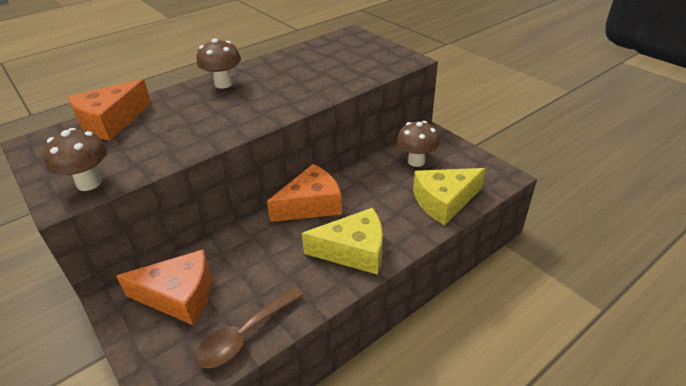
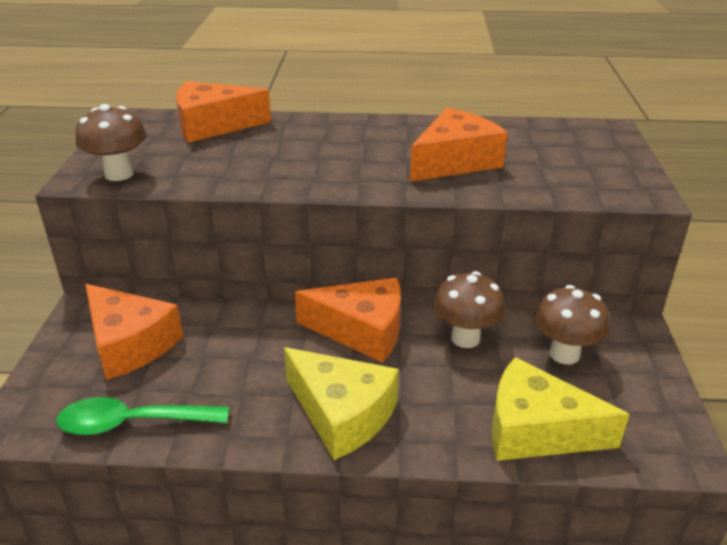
camera: 40 degrees right, 5 degrees down
(223, 84) = (365, 131): brown mushroom -> brown mushroom (465, 338)
(245, 335) = (132, 423): brown spoon -> green spoon
(300, 80) = (454, 161): none -> orange cheese

